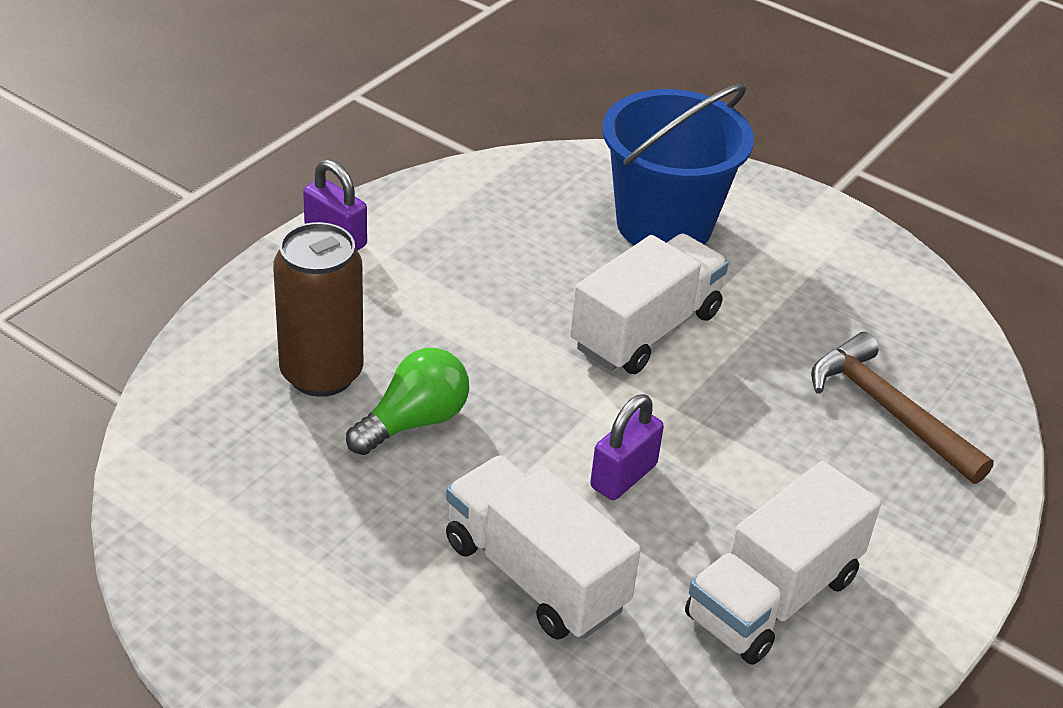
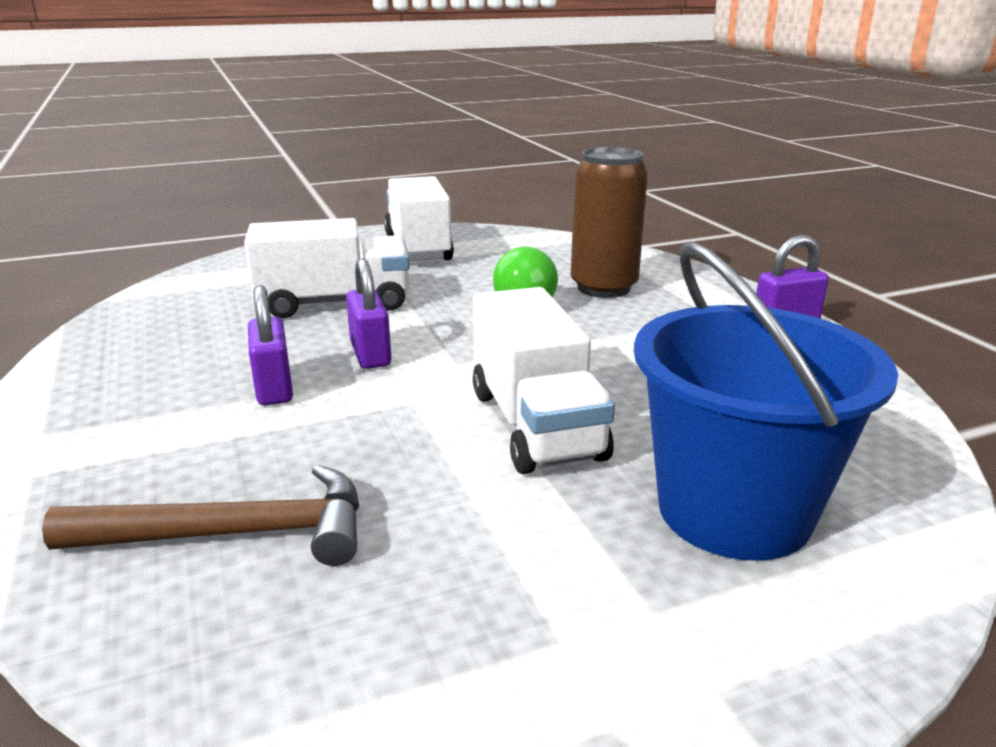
camera: 125 degrees right, 15 degrees down
(735, 504) = (274, 388): none -> purple padlock
(772, 597) = (176, 369): white truck -> white truck (418, 248)

